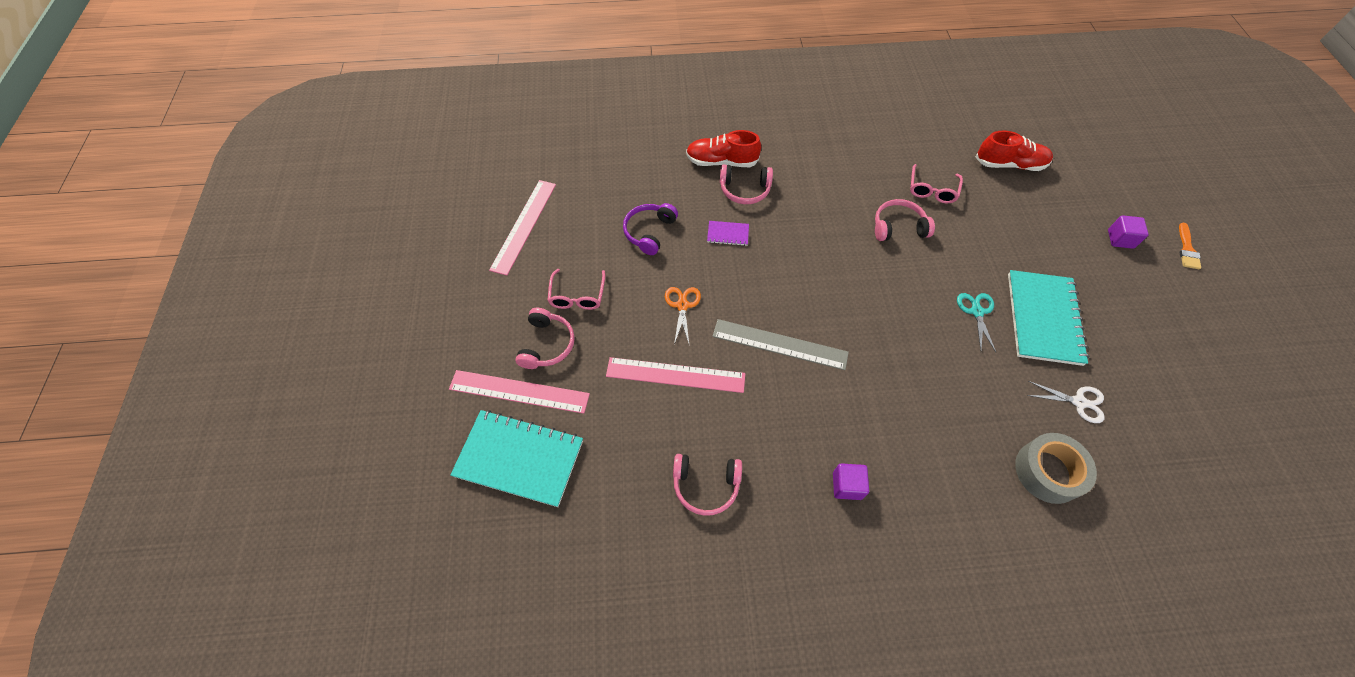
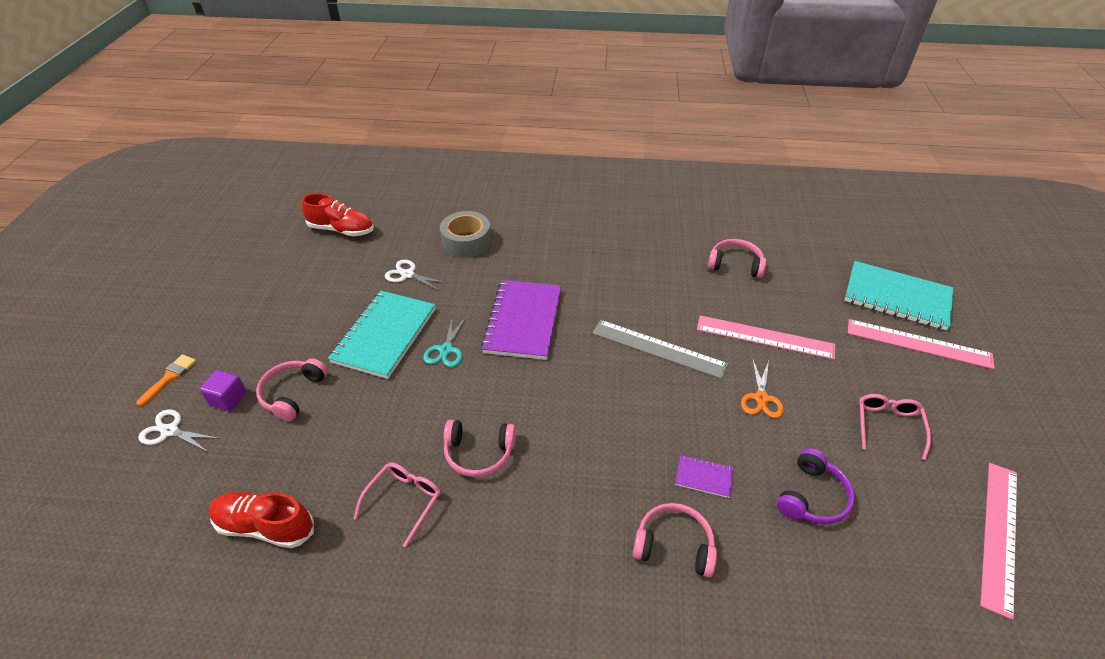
camera: 170 degrees left, 15 degrees down
(547, 344) = (905, 380): pink headphones -> pink headphones (293, 393)
(721, 161) = (706, 609): red shoe -> red shoe (341, 230)
(847, 485) = (623, 252): purple cube -> none
(921, 357) = (523, 321): none -> purple notebook
(1136, 209) = (169, 431): none -> white scissors

